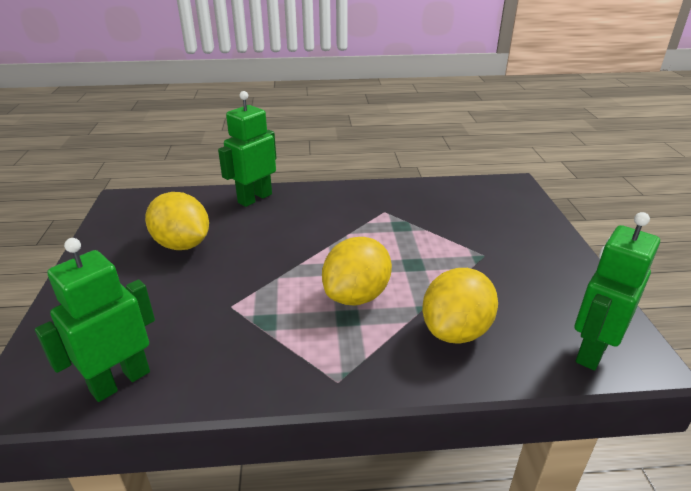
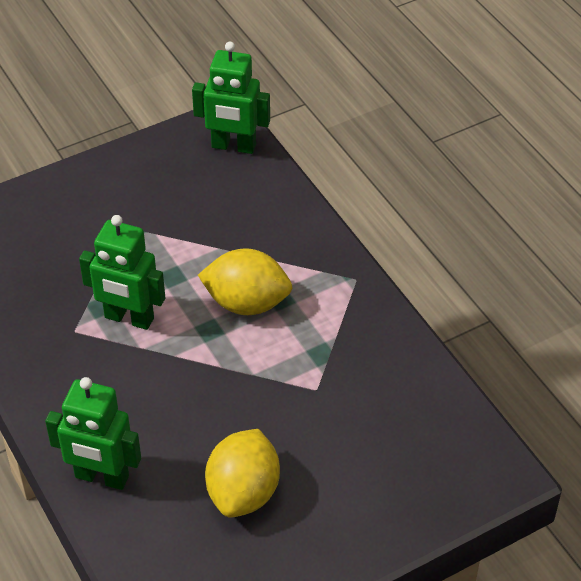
camera: 115 degrees left, 15 degrees up
(120, 381) = (444, 414): green robot -> green robot (129, 318)
(456, 331) = (256, 225): yellow lemon -> none

